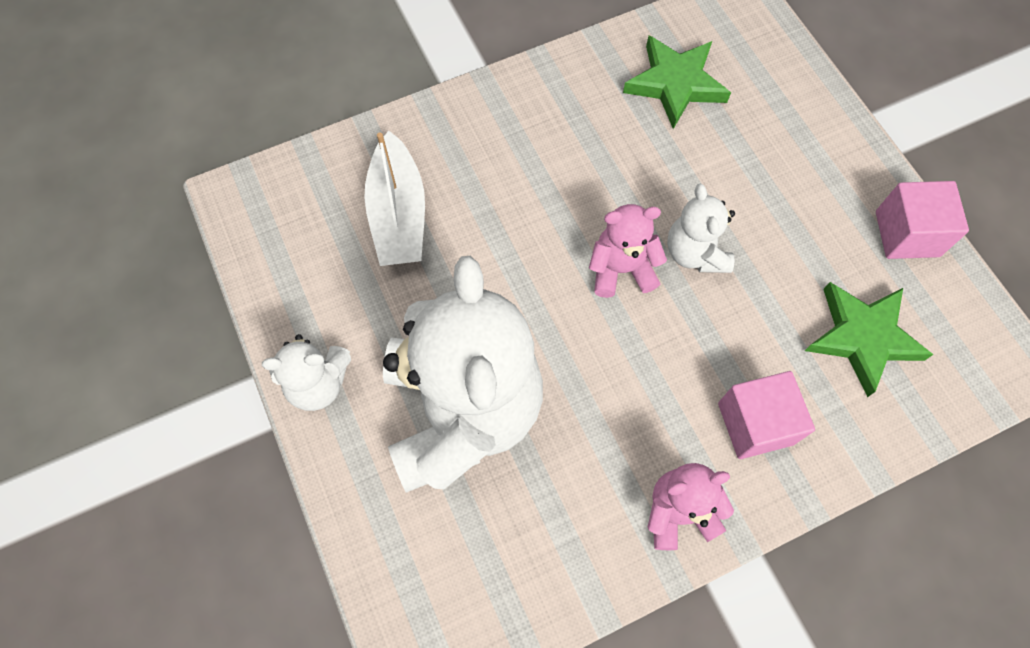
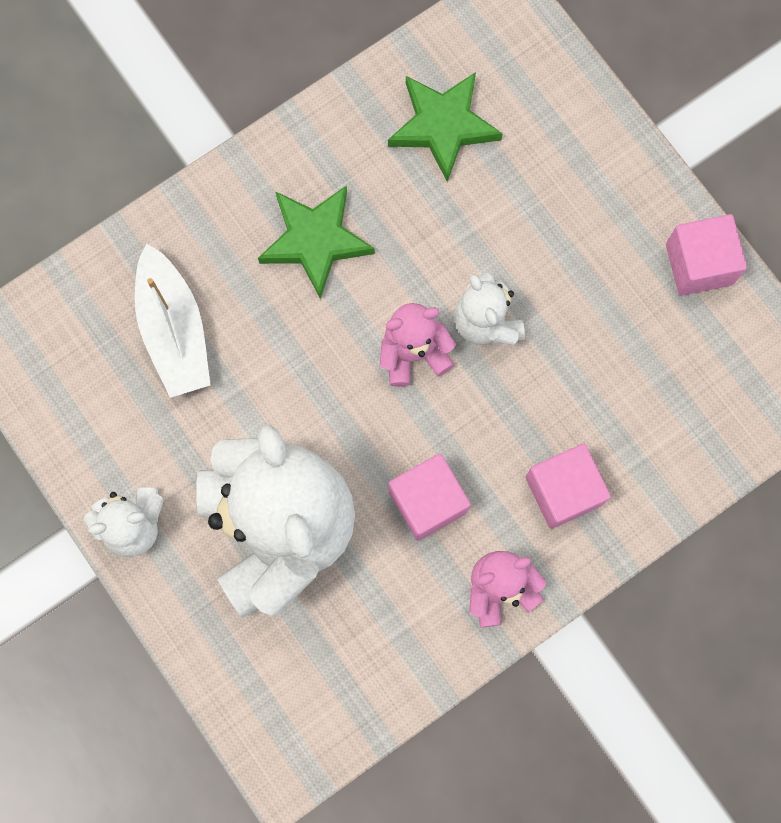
camera: 10 degrees left, 10 degrees up
(615, 410) = (427, 501): none -> pink cube
(862, 337) = (660, 385): green star -> green star (315, 241)

